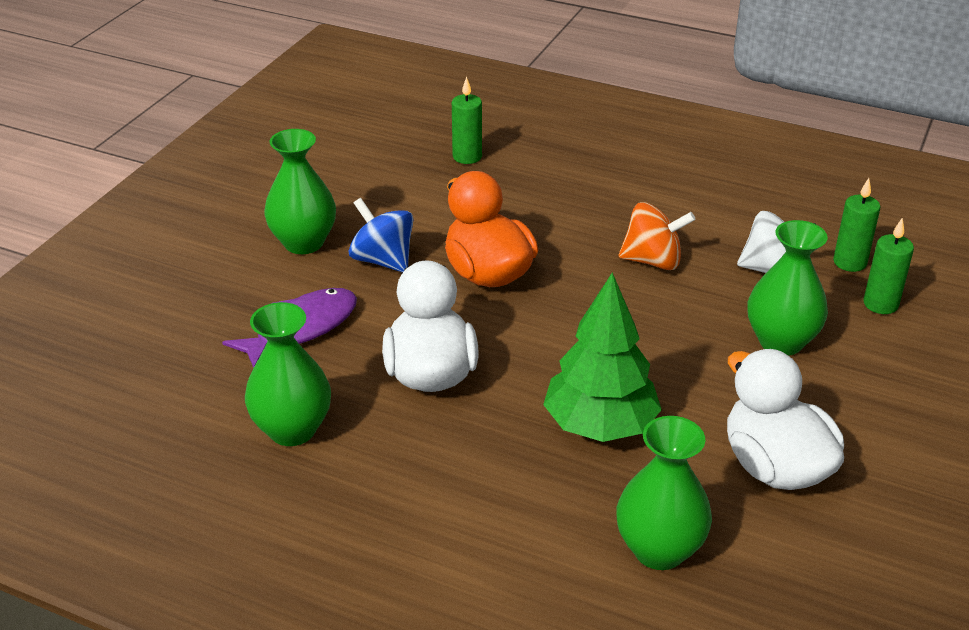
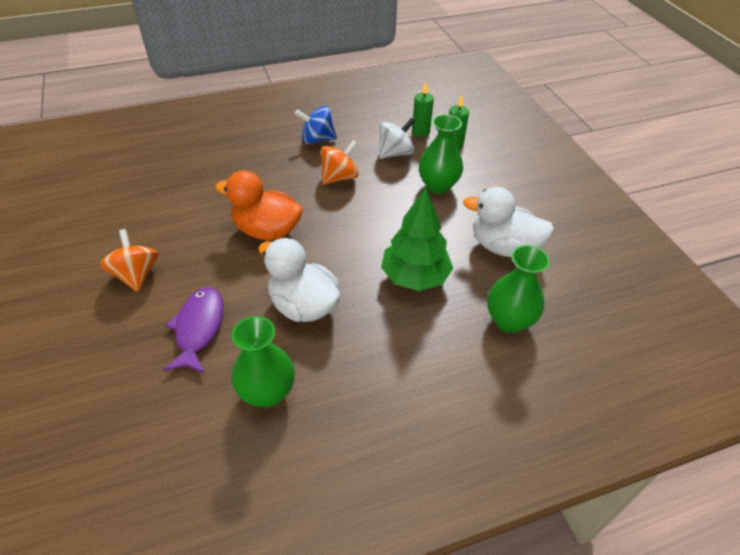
camera: 45 degrees left, 10 degrees up
(303, 243) = (136, 275): green vase -> orange spinning top
(383, 260) = (199, 257): blue spinning top -> blue spinning top (317, 139)
(467, 157) = (177, 170): green candle -> none

